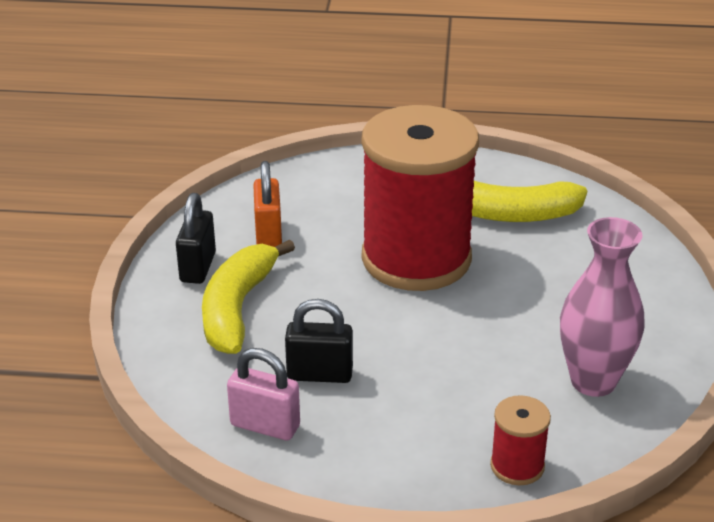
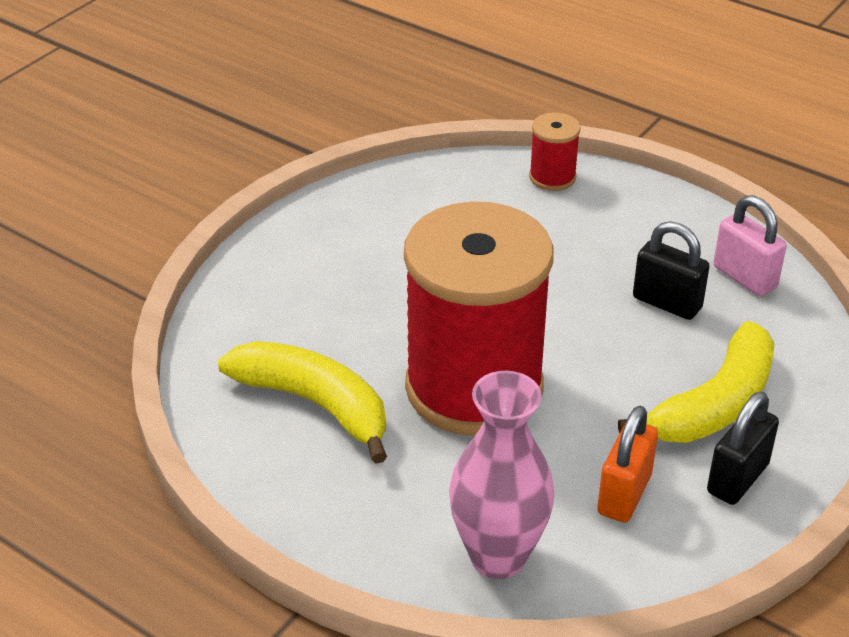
camera: 150 degrees left, 5 degrees up
(593, 381) = (426, 210): pink vase -> pink vase (498, 556)

